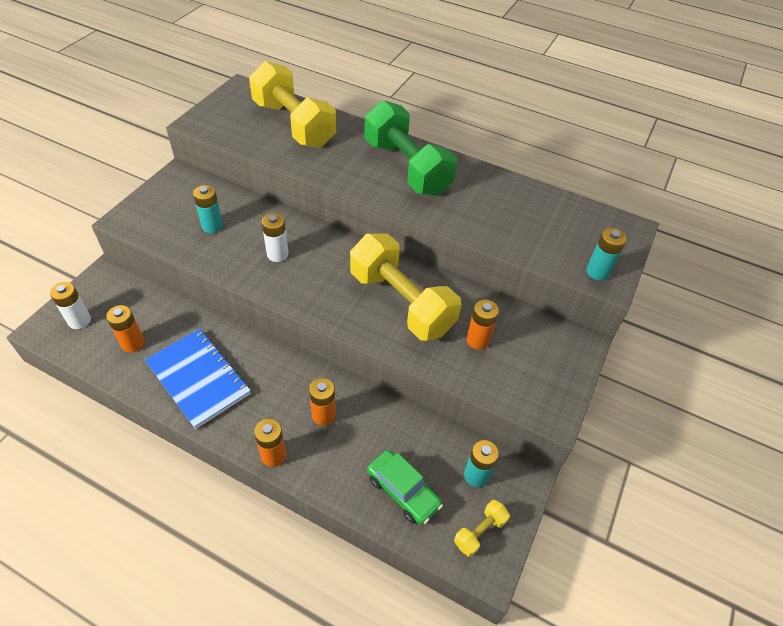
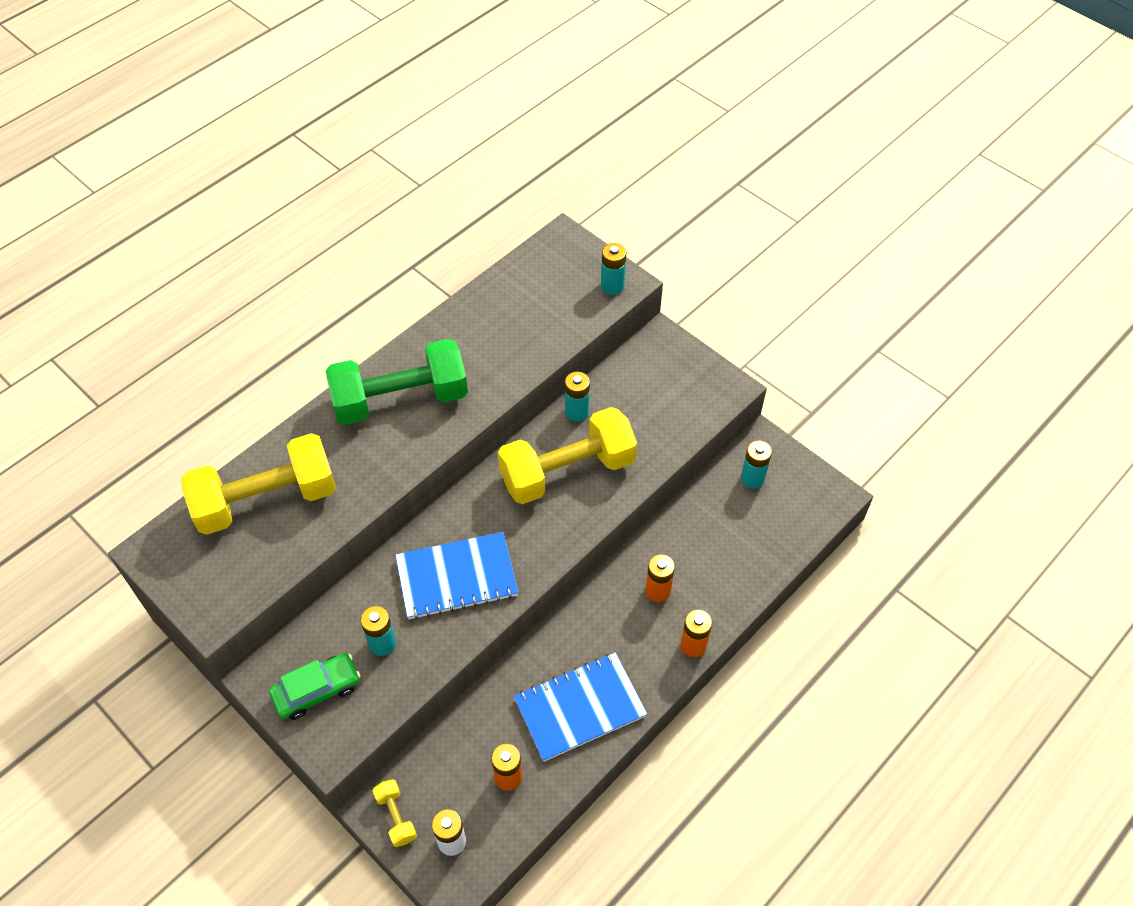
camera: 70 degrees left, 5 degrees up
(277, 254) = (457, 577): white battery -> blue notebook
(403, 491) = (755, 541): green car -> green car (317, 690)
(465, 296) = (576, 412): none -> turquoise battery
(477, 340) = (635, 419): orange battery -> none
(479, 532) = (805, 492): yellow dumbbell -> yellow dumbbell (396, 817)

